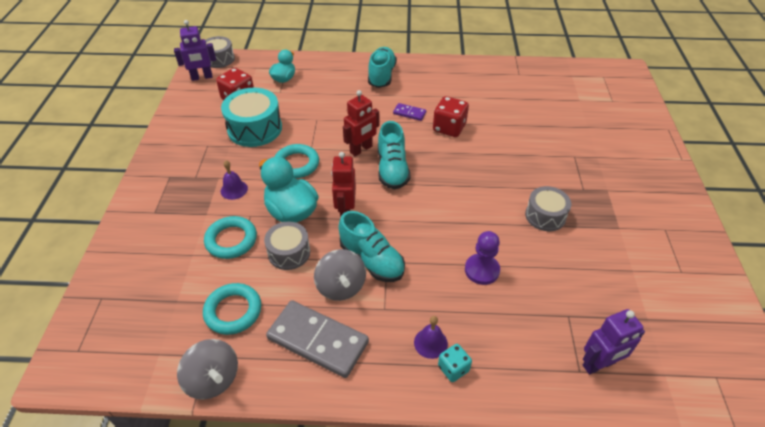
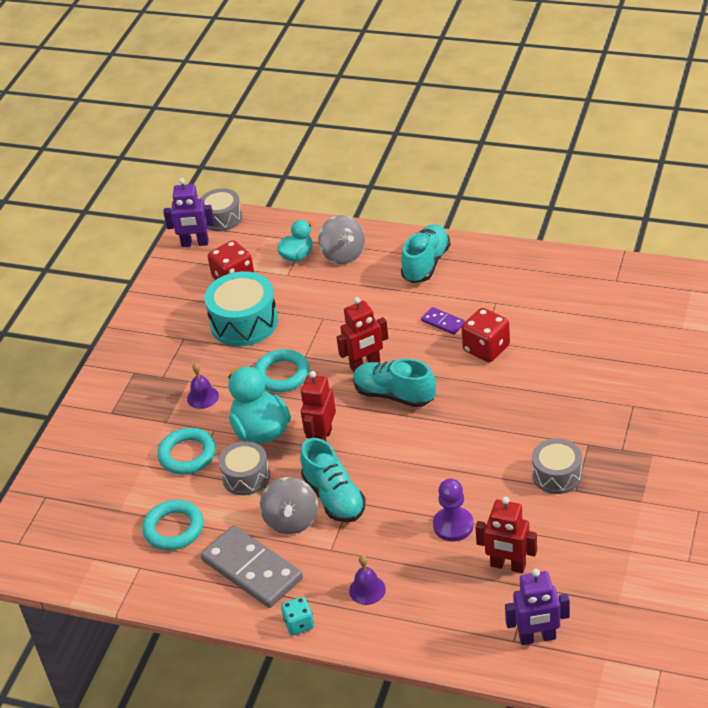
camera: 20 degrees right, 5 degrees down
(213, 379) = (141, 589): grey spinning top -> grey spinning top (343, 255)
(392, 169) = (394, 395): turquoise shoe -> turquoise shoe turned 105 degrees clockwise
(453, 368) = (381, 617): turquoise dice -> turquoise dice (299, 624)
(542, 299) = (508, 566): none -> red robot

